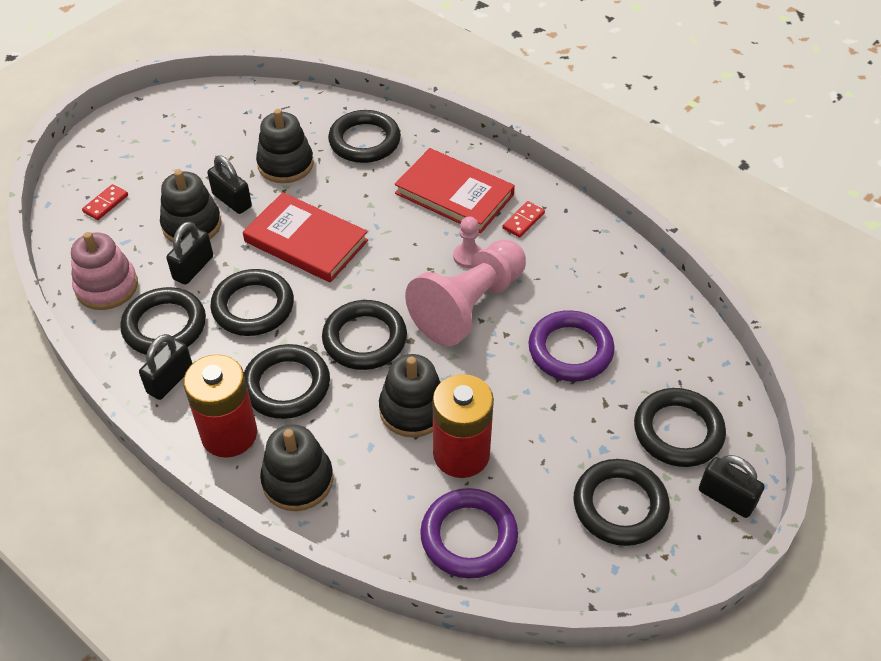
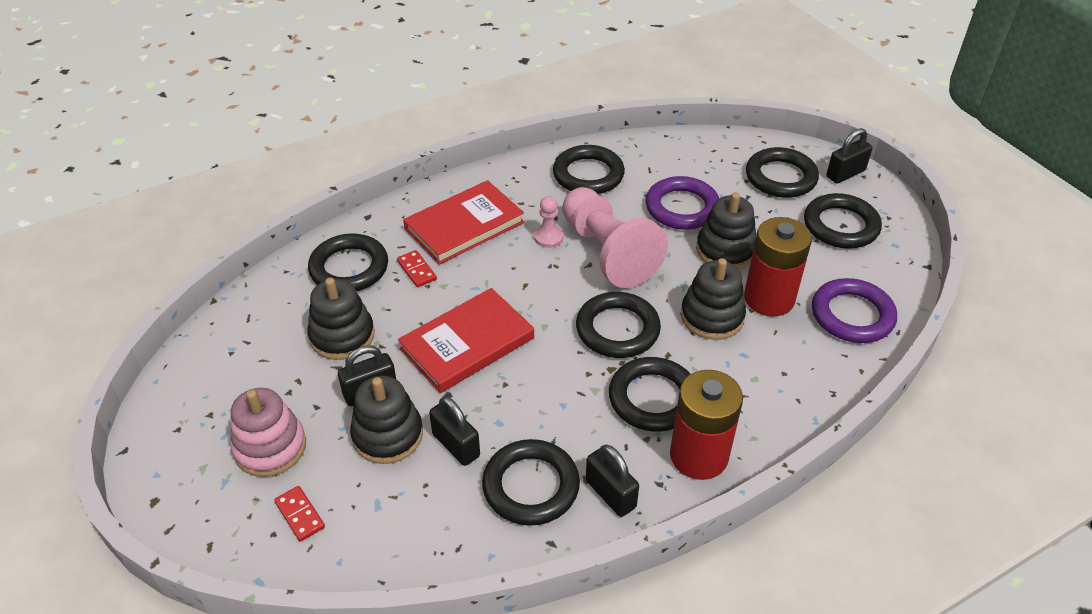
camera: 70 degrees left, 5 degrees down
(107, 287) = (443, 534): pink stacking toy -> pink stacking toy (270, 447)
(253, 307) = (538, 404): black ring -> black ring (588, 175)
(298, 480) = (768, 413): black stacking toy -> black stacking toy (725, 250)
(523, 221) = (523, 193): red domino -> red domino (417, 270)

